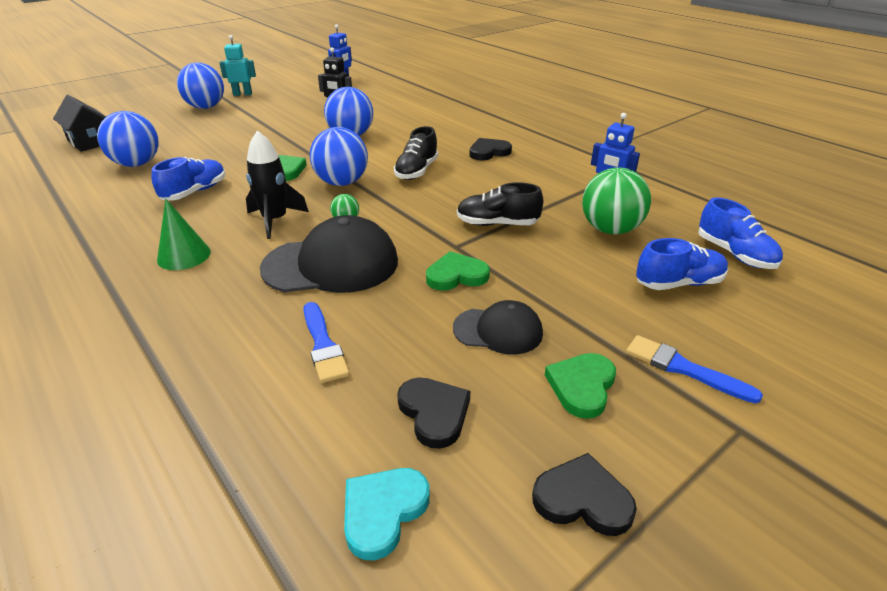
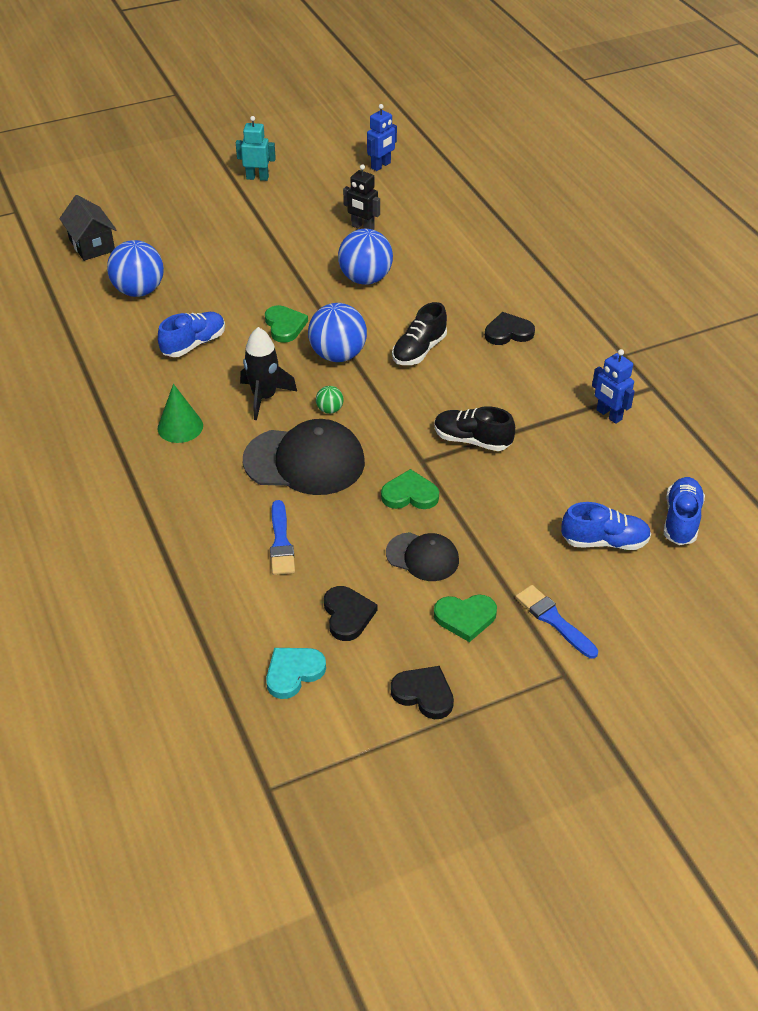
camera: 15 degrees right, 10 degrees up
(206, 107) = (213, 198): blue ball -> none
(581, 386) = (465, 618): green heart -> green heart turned 135 degrees counterclockwise
(610, 229) = (579, 468): green ball -> none
(734, 254) = (681, 520): blue shoe -> blue shoe turned 150 degrees counterclockwise

